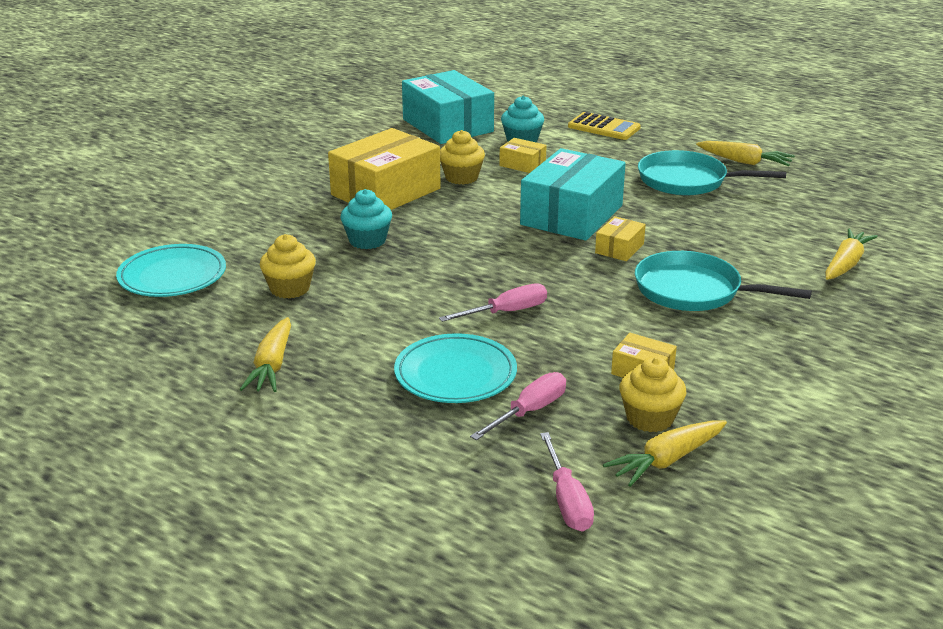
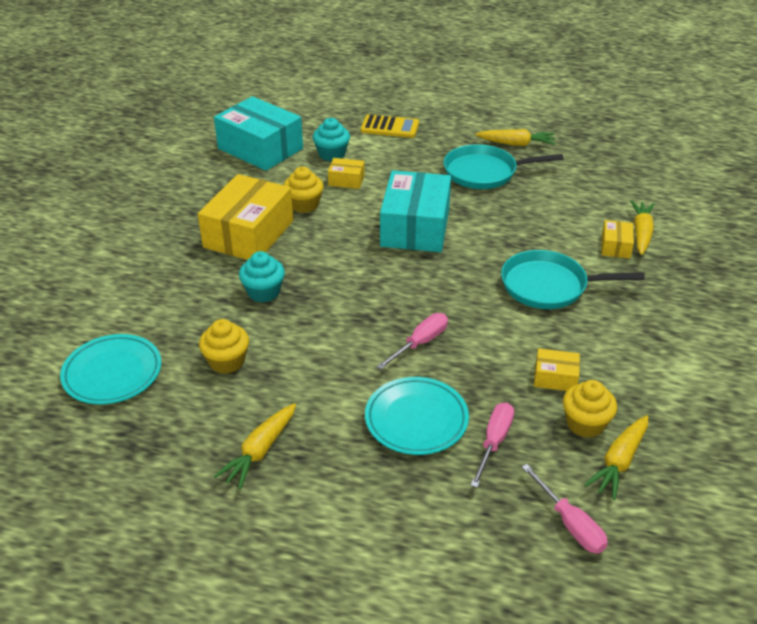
camera: 20 degrees left, 10 degrees up
(272, 366) = (260, 451): yellow carrot -> yellow carrot turned 45 degrees clockwise
(619, 248) = (471, 255): yellow box -> yellow box (615, 246)

